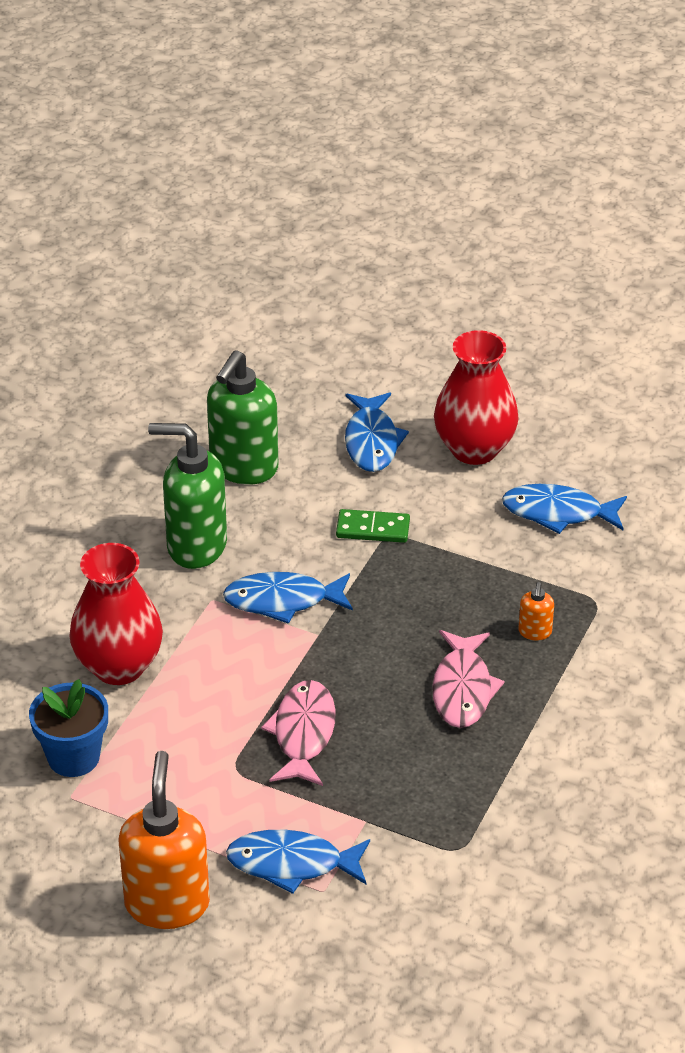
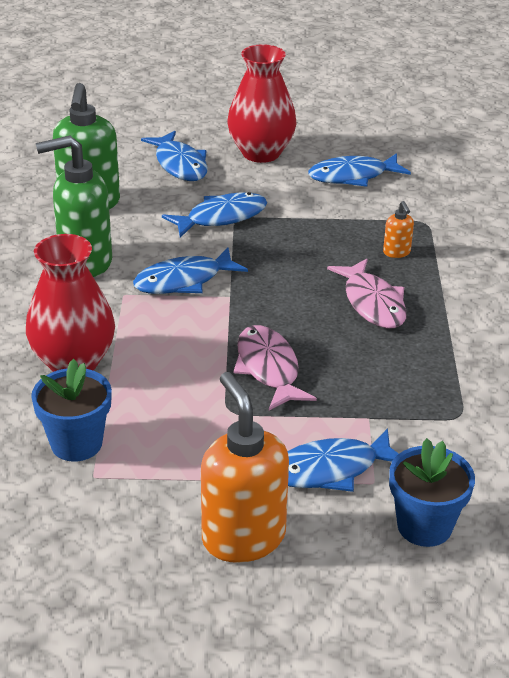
camera: 25 degrees left, 5 degrees down
(340, 951) = (424, 526): none -> blue flower pot
(373, 529) = (221, 217): green domino -> blue fish

